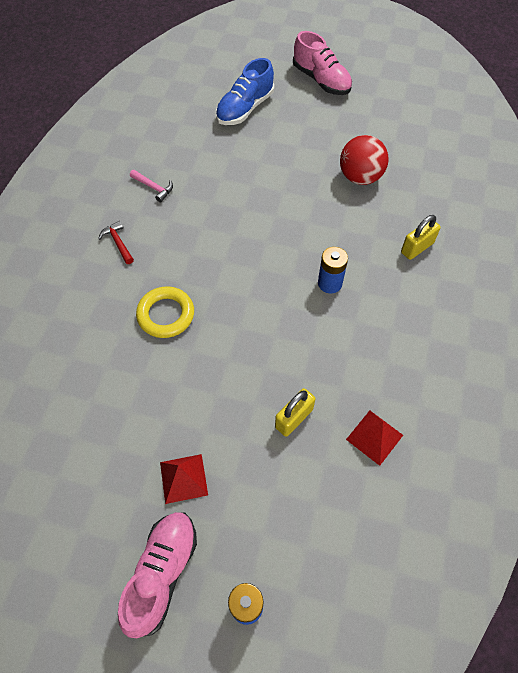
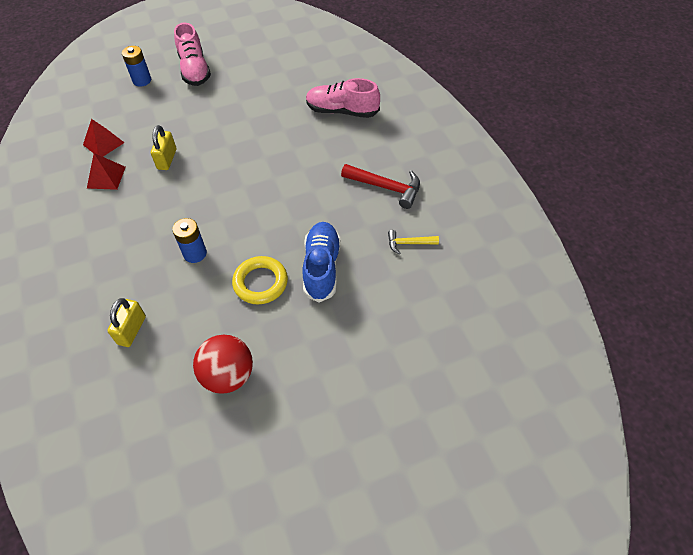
camera: 145 degrees right, 5 degrees down
(118, 243) = (386, 187): red hammer -> red hammer, size x1.71
(154, 188) = (408, 243): pink hammer -> yellow hammer
(166, 315) = (302, 165): yellow ring -> yellow ring (260, 283)
(183, 478) = (214, 103): red pyramid -> red pyramid (103, 143)
(245, 109) = (414, 385): blue shoe -> blue shoe (322, 267)
(321, 80) = (366, 498): pink shoe -> pink shoe (342, 111)

